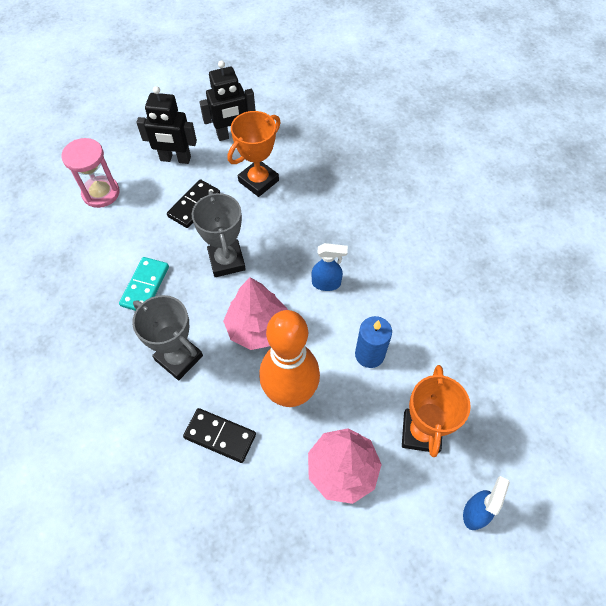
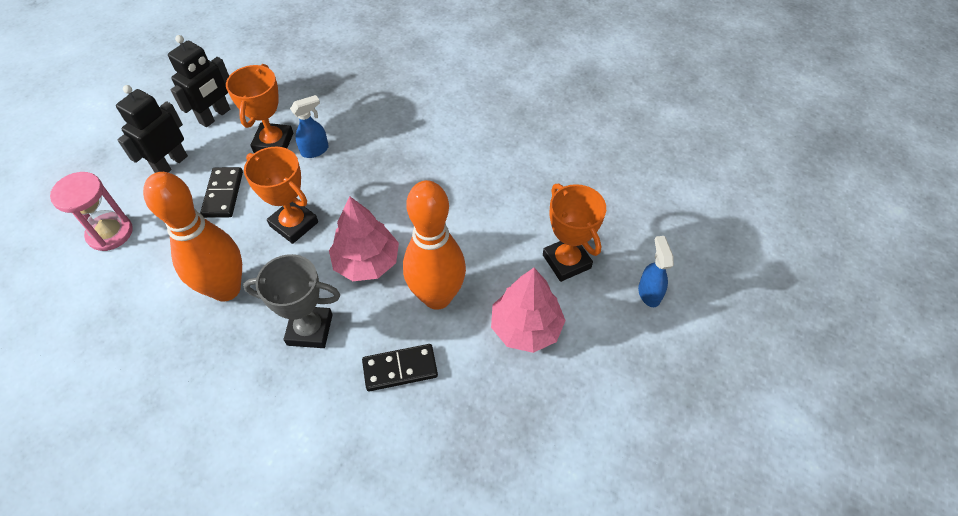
camera: 35 degrees left, 5 degrees down
(145, 286) = (226, 289): turquoise domino -> orange bowling pin
(175, 159) = (171, 164): black robot -> black robot turned 150 degrees clockwise
(226, 261) = (294, 224): grey trophy -> orange trophy
(326, 283) = (402, 193): blue spray bottle -> blue spray bottle (315, 150)
(369, 354) = (481, 228): blue candle -> none

